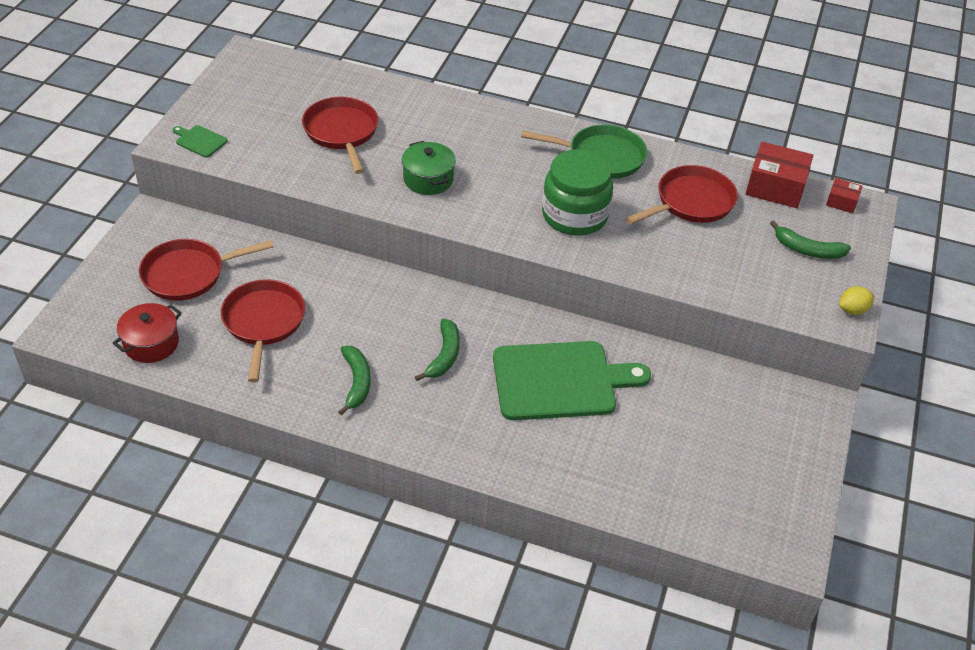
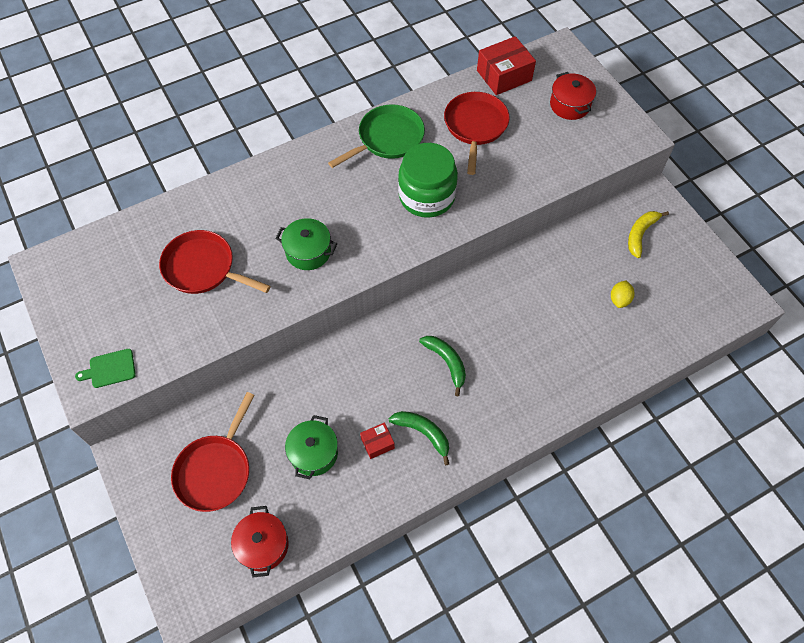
camera: 45 degrees left, 15 degrees up
(263, 323) = (314, 453): red pan -> green pot
(560, 380) = (525, 313): green cutting board -> none
(759, 416) = (640, 234): none -> yellow banana
(807, 250) = (569, 105): green banana -> red pot
(841, 202) = (547, 56): red box -> red box (377, 443)
(852, 310) = (635, 125): yellow lemon -> yellow lemon (619, 299)

